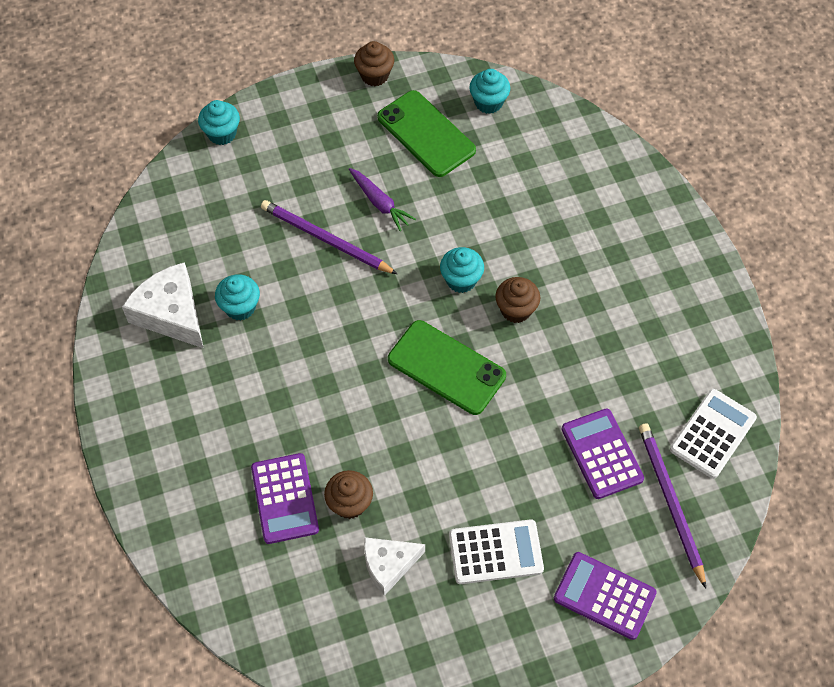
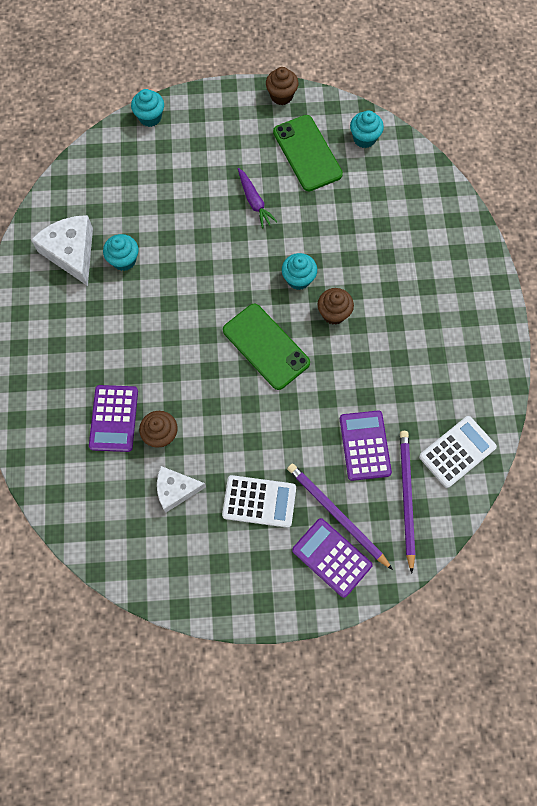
camera: 15 degrees right, 10 degrees up
(325, 239) = (204, 221): purple pencil -> purple pencil (336, 515)

